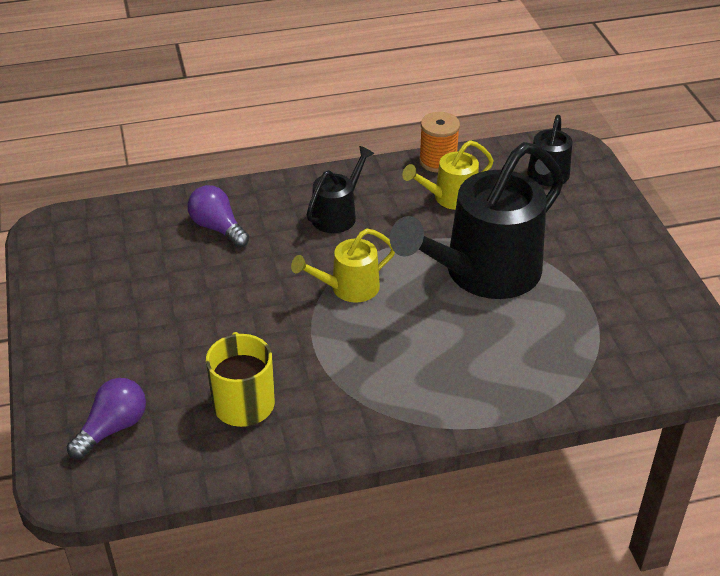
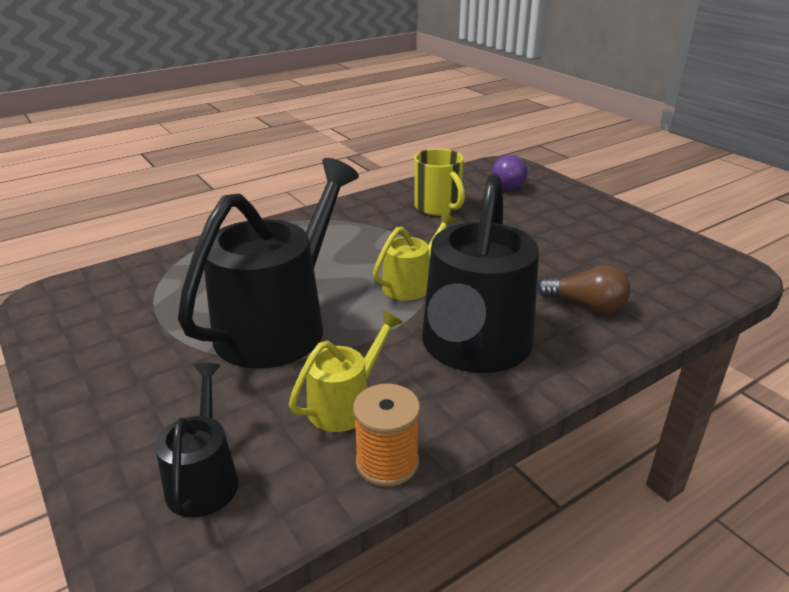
camera: 160 degrees right, 10 degrees down
(218, 228) = (586, 306): purple light bulb -> brown light bulb
(337, 214) = (474, 348): black watering can -> black watering can, size x2.03

